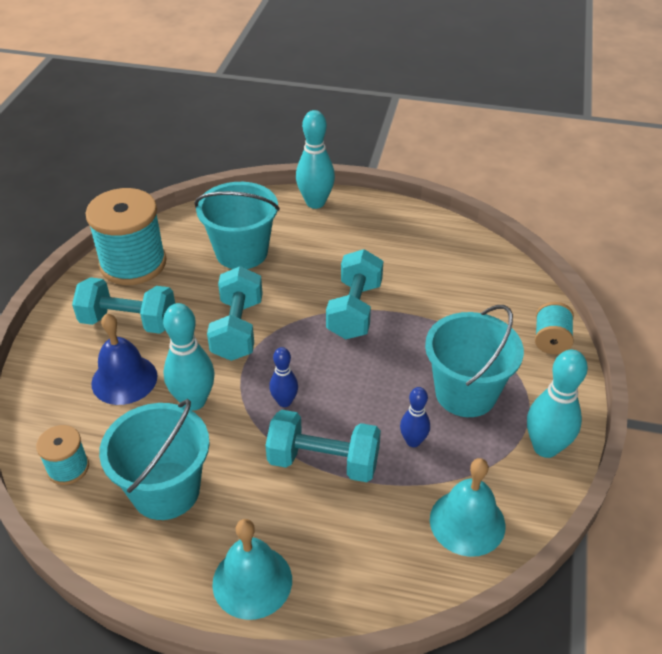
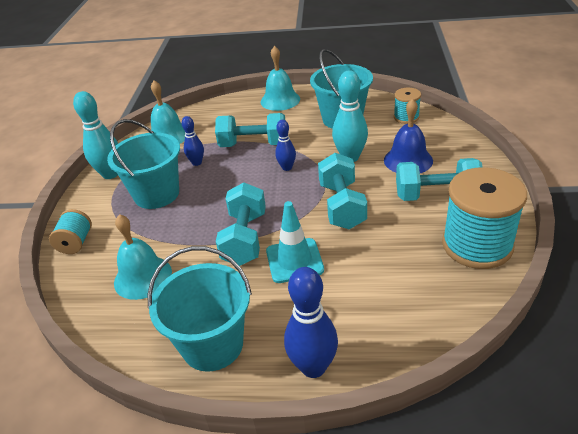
camera: 175 degrees right, 5 degrees down
(241, 252) = (374, 277): turquoise bucket -> turquoise bucket (212, 345)
(308, 279) = (294, 260): none -> turquoise traffic cone
(315, 203) = (313, 367): turquoise bowling pin -> blue bowling pin
(461, 288) = (143, 277): none -> turquoise bell

